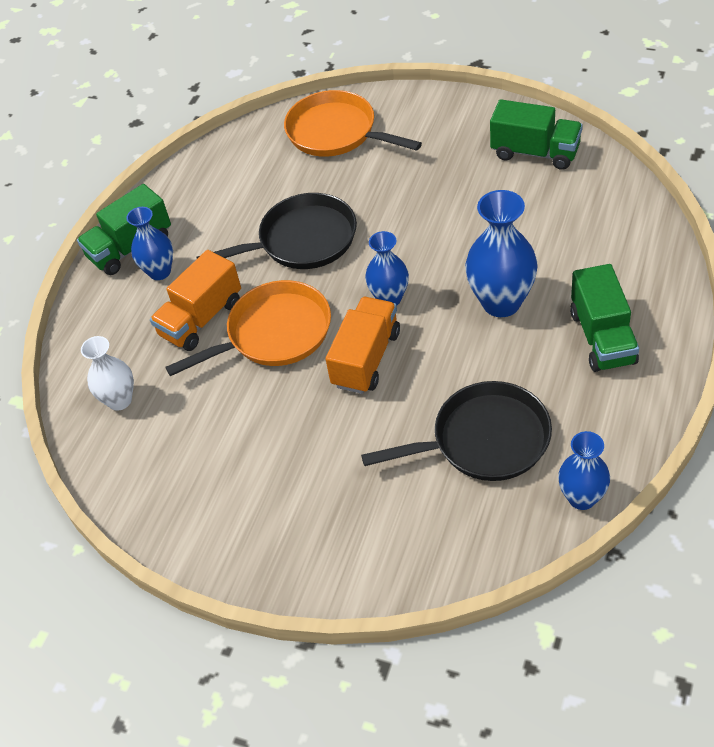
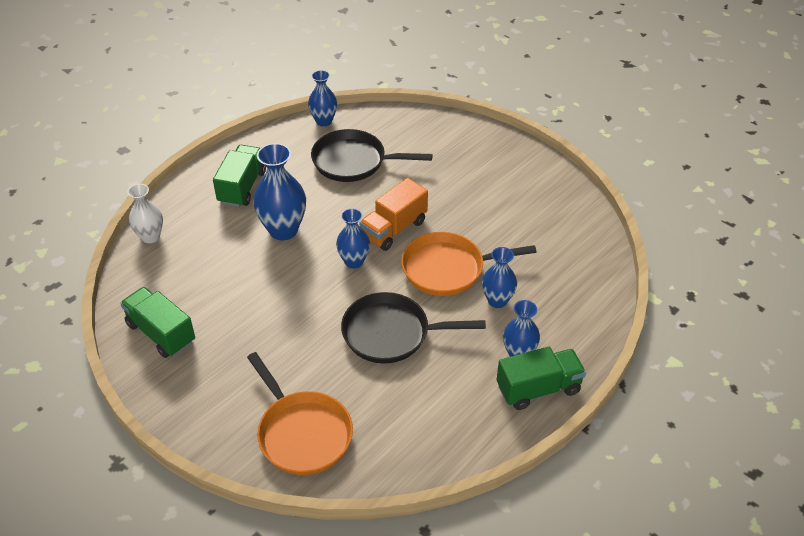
camera: 165 degrees left, 5 degrees down
(119, 400) = (575, 264): white vase -> white vase (150, 237)
(201, 318) = (497, 300): orange truck -> blue vase

